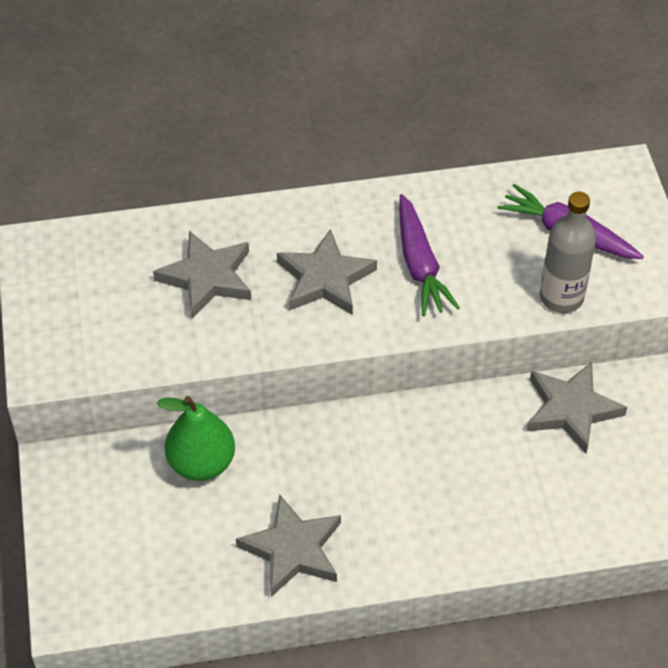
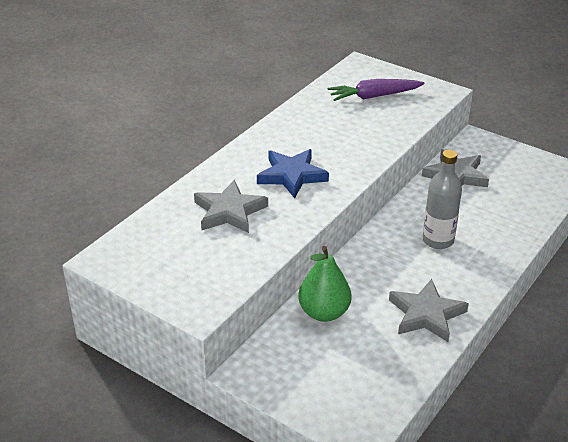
camera: 45 degrees left, 15 degrees down
(325, 278) = (291, 176): grey star -> blue star
(420, 264) = (328, 144): purple carrot -> none
(561, 297) = (409, 119): grey bottle -> grey bottle (438, 240)

